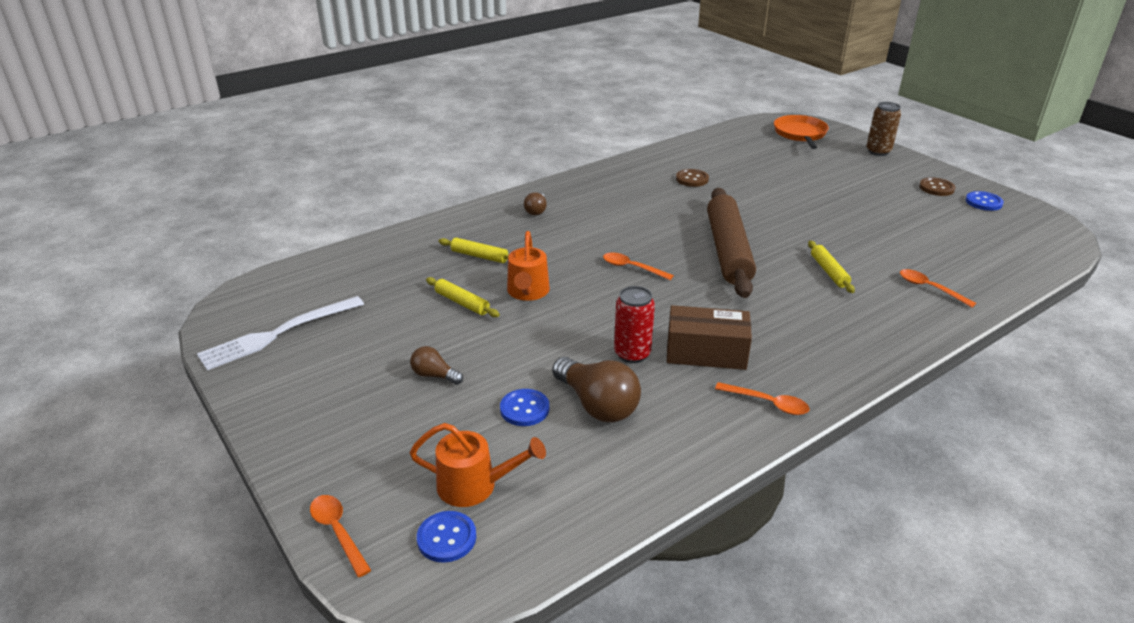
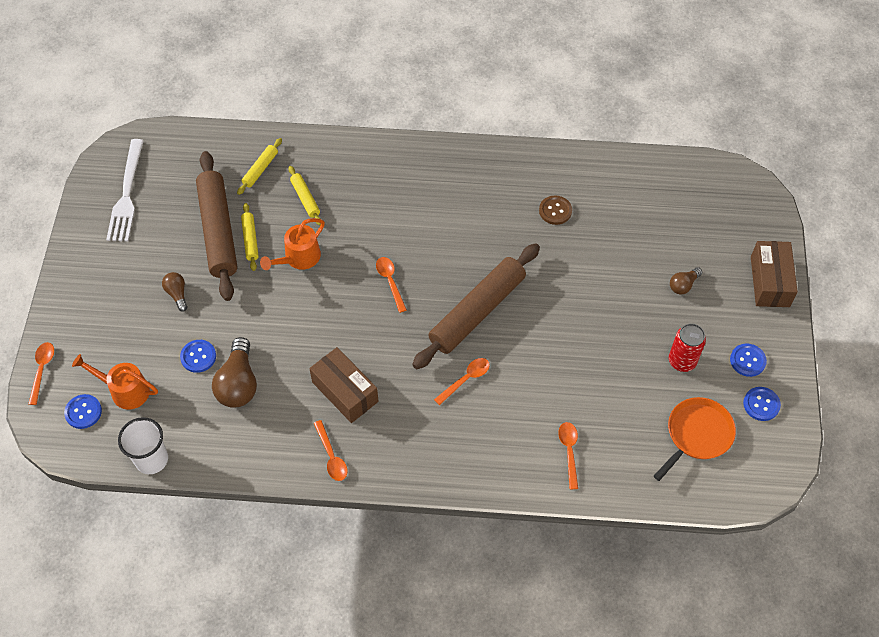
camera: 40 degrees right, 25 degrees up
(277, 334) = (126, 195): white fork -> white fork turned 90 degrees counterclockwise
(419, 312) = (218, 231): none -> brown rolling pin
(475, 485) = (124, 390): orange watering can -> orange watering can turned 150 degrees clockwise
(536, 210) = (394, 172): brown light bulb -> brown light bulb (683, 285)
(592, 527) = (151, 459): none -> white cup
(632, 354) = (301, 359): red can -> red can (682, 361)
(787, 291) = (466, 379): none -> orange spoon
(800, 134) = (733, 210): orange pan -> orange pan (697, 434)
(829, 271) = (520, 384): yellow rolling pin -> yellow rolling pin (260, 169)
(878, 151) = (769, 281): brown can -> brown box
(936, 188) = (747, 360): brown button -> blue button

